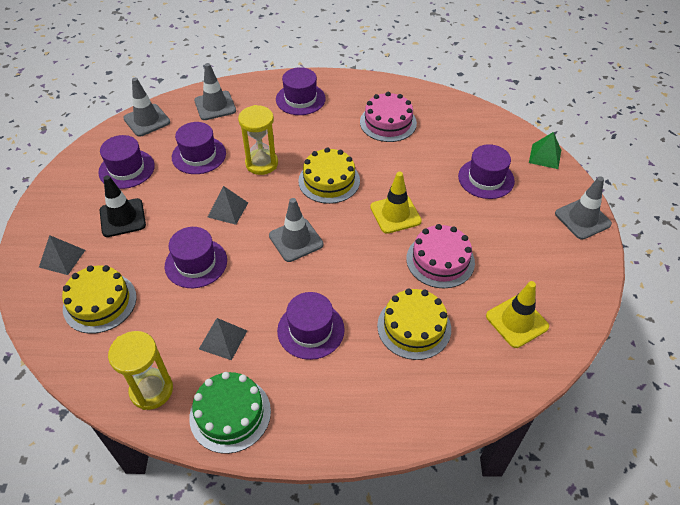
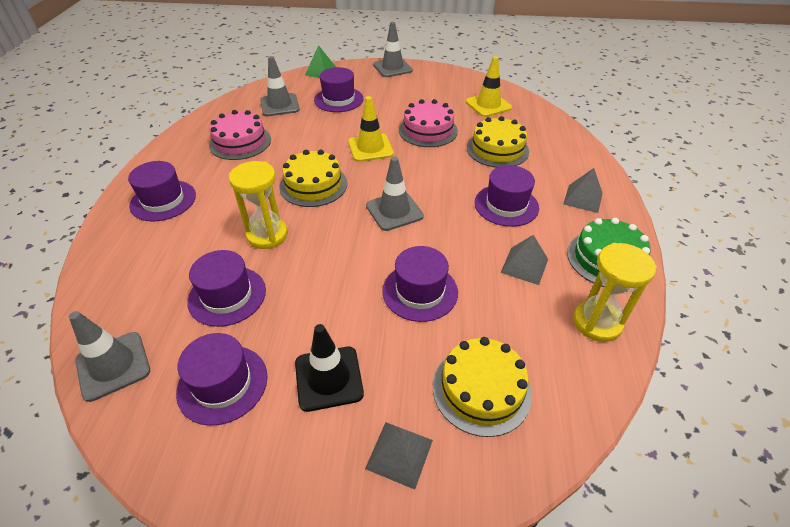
camera: 85 degrees left, 5 degrees down
(215, 106) = (127, 281): grey traffic cone -> grey traffic cone (279, 105)
(228, 209) = (338, 264): grey pyramid -> grey pyramid (583, 198)

